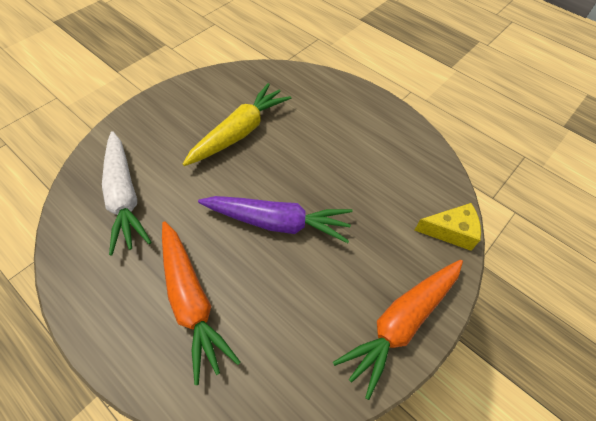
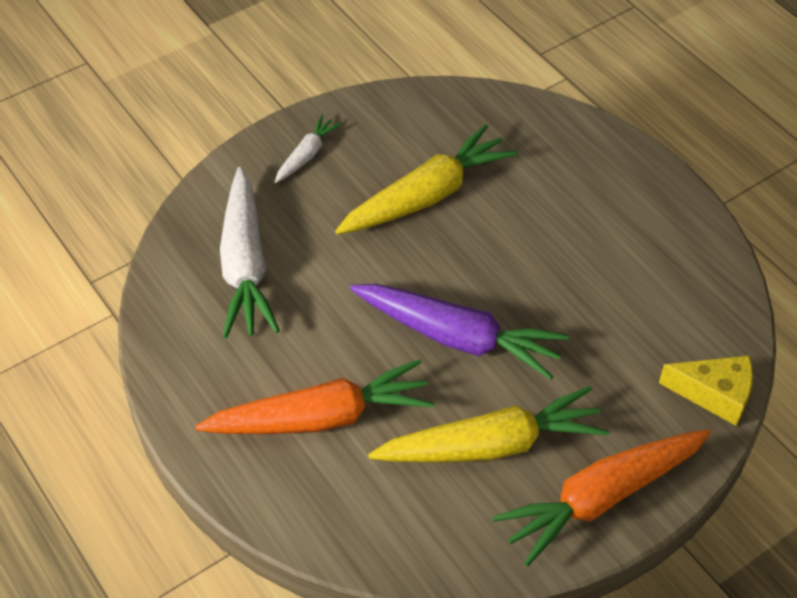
camera: 15 degrees right, 5 degrees down
(159, 118) = (307, 155): none -> white carrot
(191, 301) = (321, 417): orange carrot -> orange carrot turned 90 degrees counterclockwise
(317, 298) = (491, 445): none -> yellow carrot

